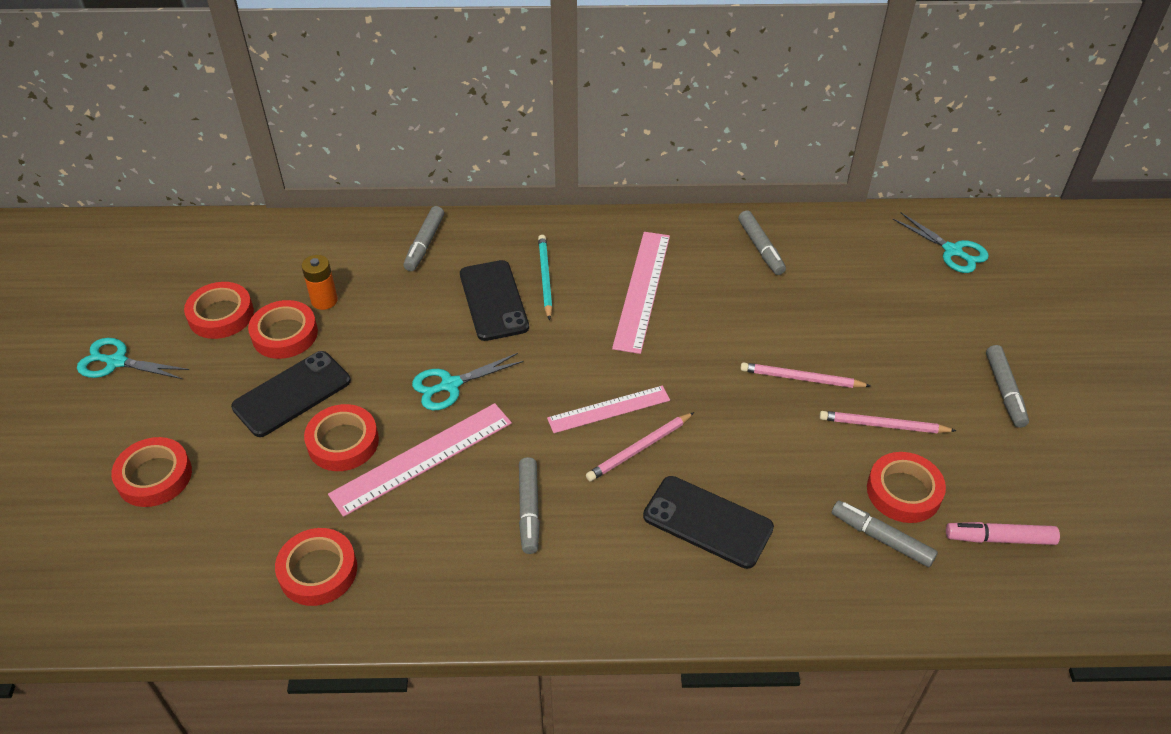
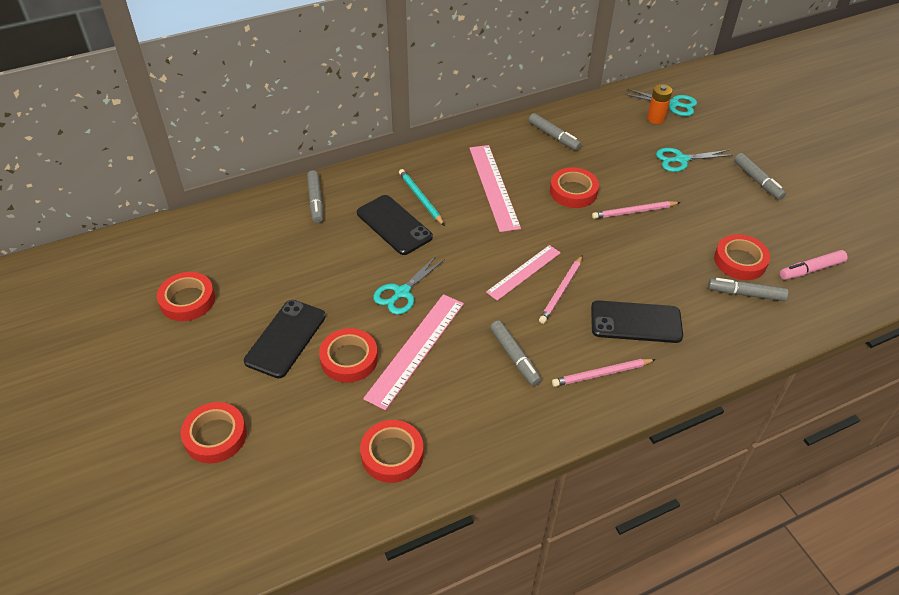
camera: 25 degrees left, 0 degrees up
(116, 362) = (122, 363): turquoise scissors -> turquoise scissors (681, 159)
(285, 334) = (250, 298): red tape -> red tape (573, 191)
(324, 300) = (265, 264): orange battery -> orange battery (655, 118)
(883, 425) = (702, 225): pink pencil -> pink pencil (602, 374)

